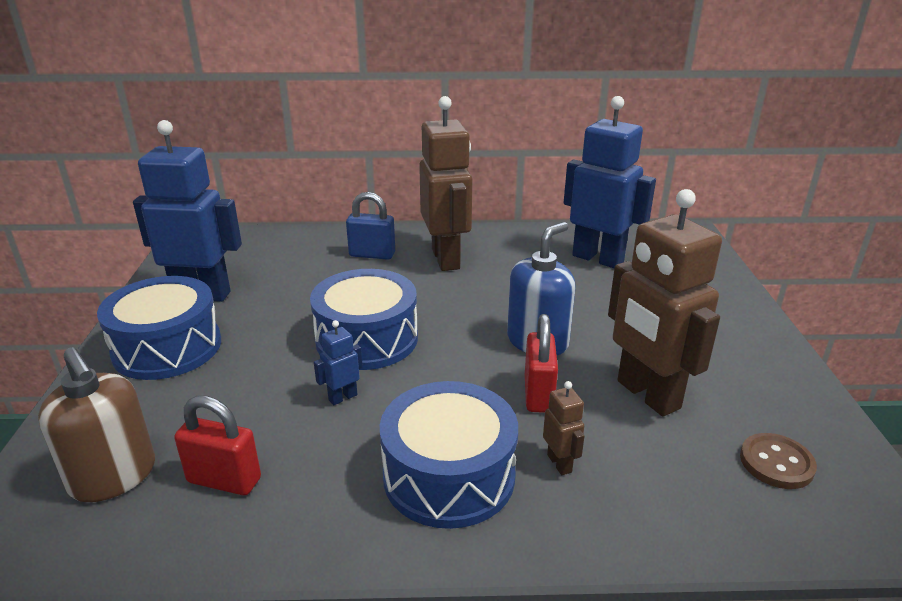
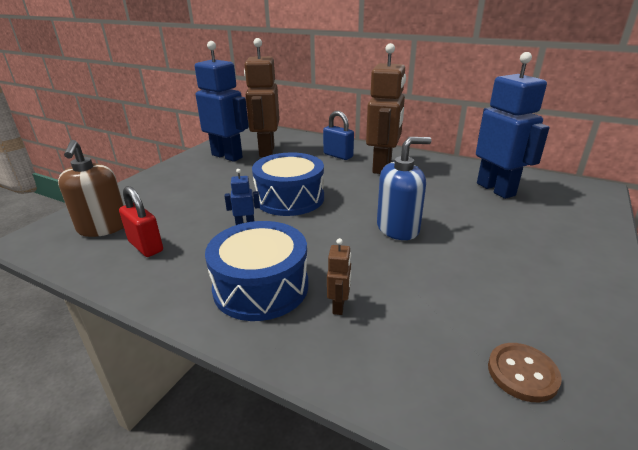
camera: 30 degrees right, 0 degrees up
(167, 347) = (186, 176): blue drum -> none
(538, 394) = (366, 260): red padlock -> none
(647, 395) = (450, 286): brown robot -> brown robot (266, 151)

